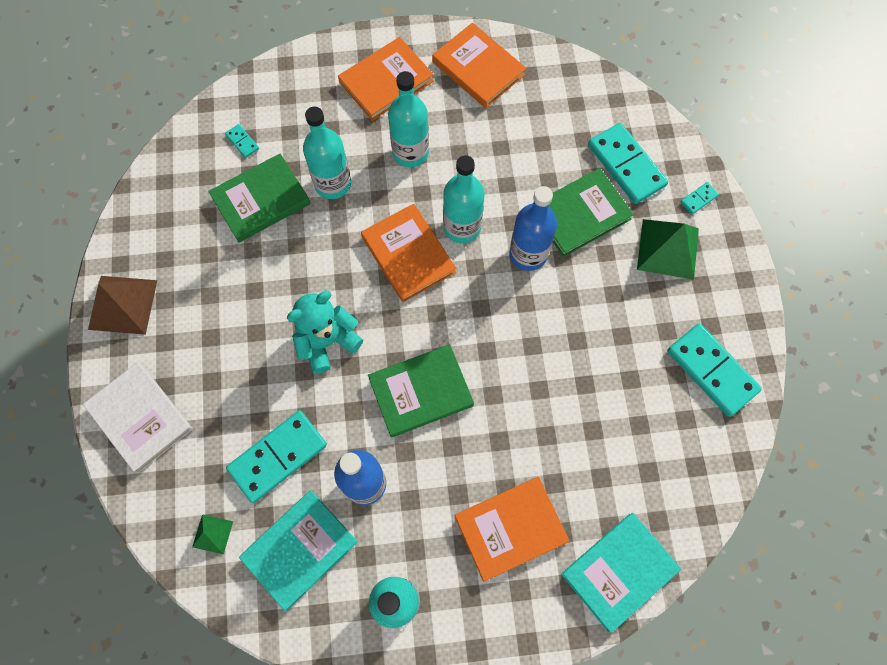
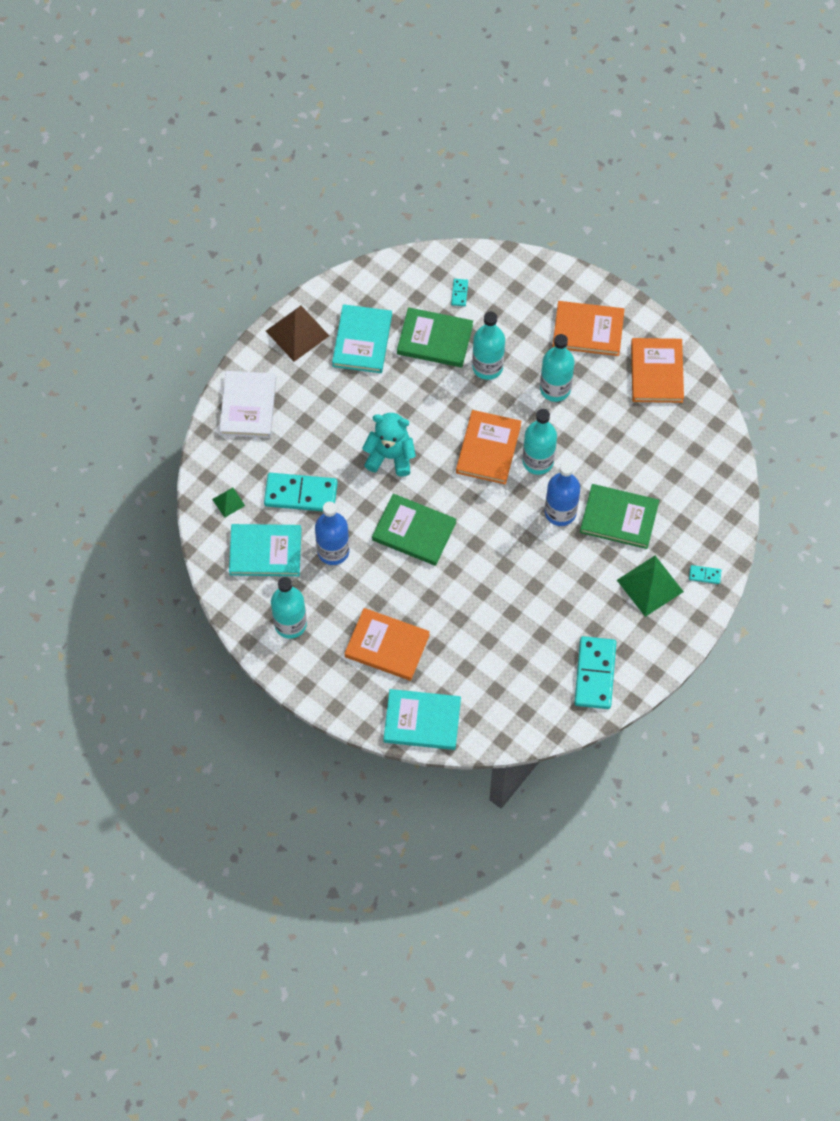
camera: 45 degrees right, 5 degrees down
(194, 258) = (362, 341): none -> turquoise book
(626, 165) = (682, 515): turquoise domino -> none

